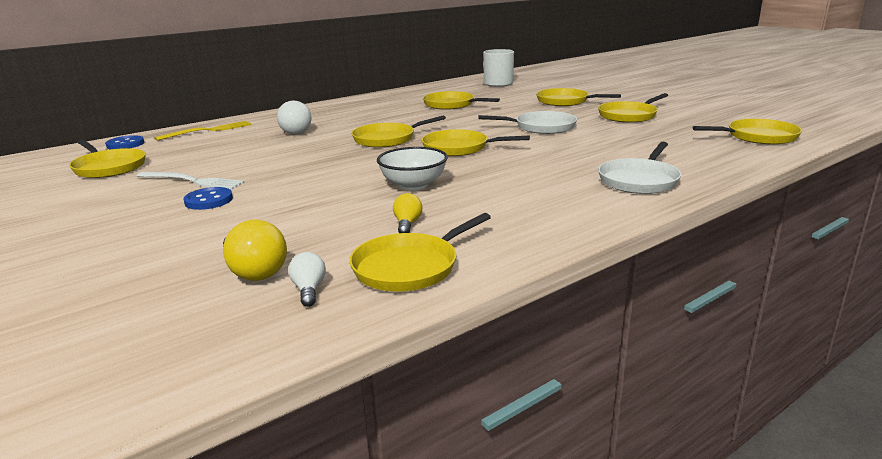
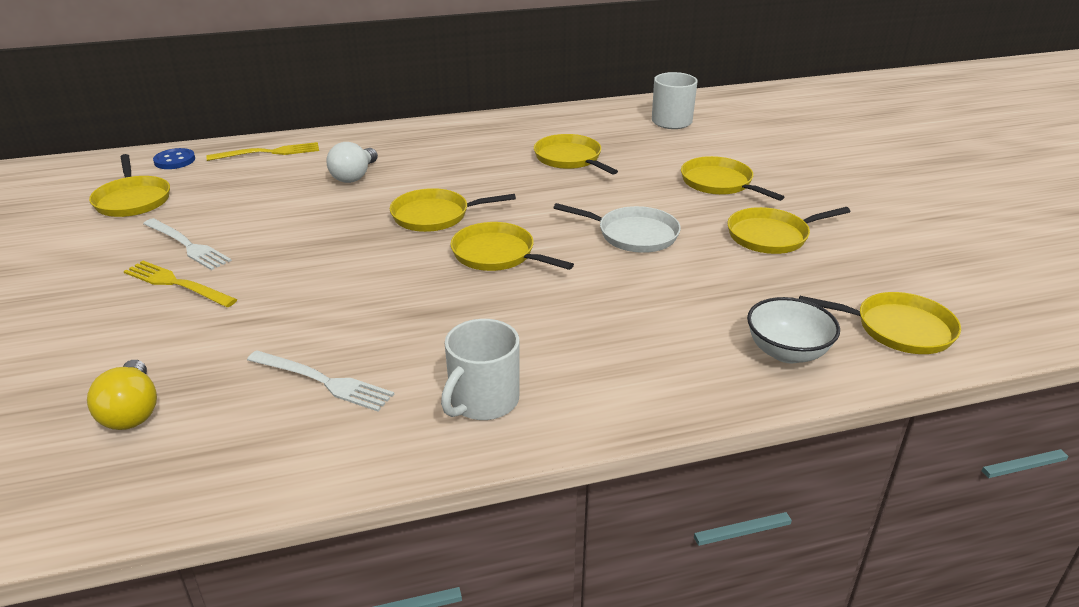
camera: 20 degrees right, 10 degrees up
(209, 200) = (177, 284): blue button -> yellow fork
(309, 290) = (154, 456): white light bulb -> none
(407, 224) = (323, 381): yellow light bulb -> white fork
(409, 267) = (266, 452): yellow pan -> none
(413, 185) = (387, 313): white bowl -> white bowl (787, 352)
(546, 210) = (483, 401): none -> white mug
(639, 180) = (642, 377): white pan -> none

